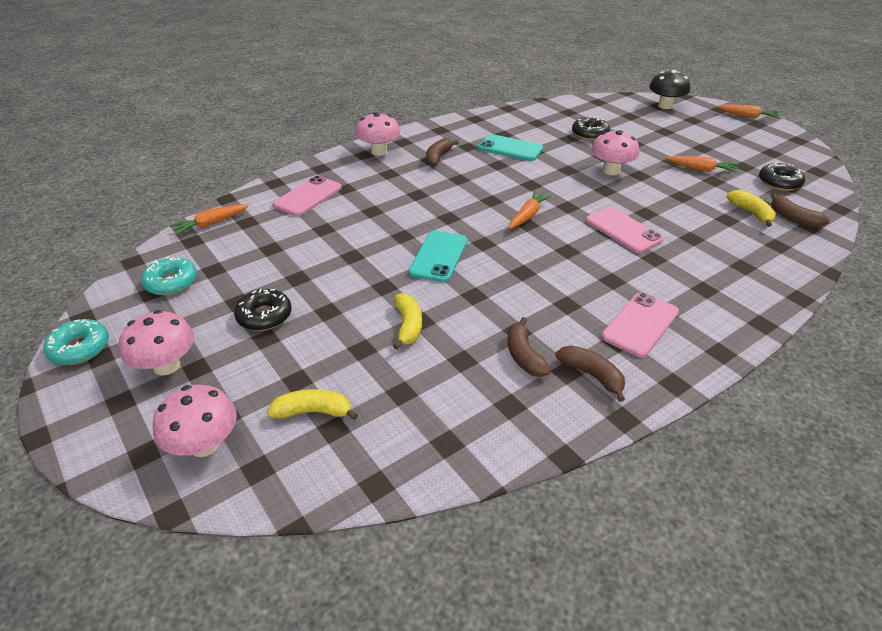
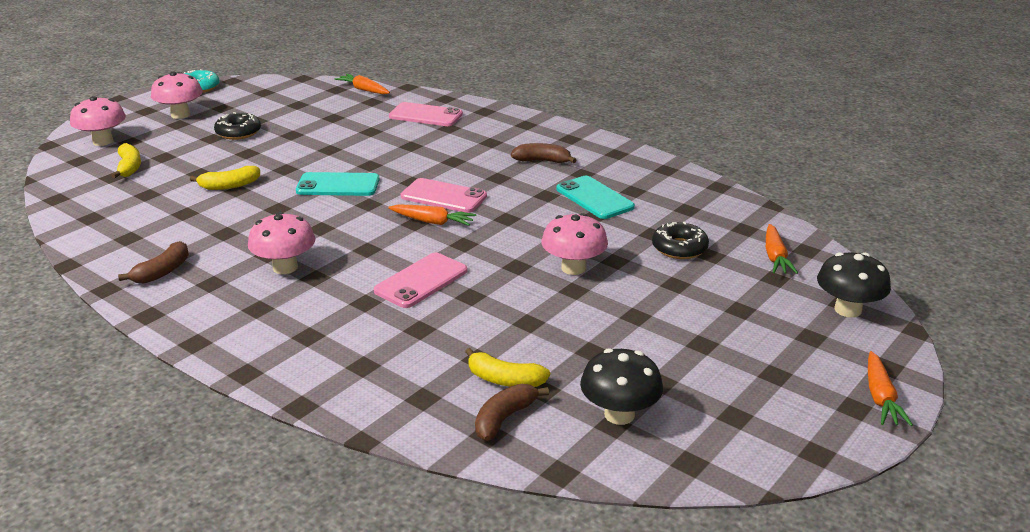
camera: 75 degrees right, 10 degrees down
(171, 282) = (277, 95): turquoise donut -> none
(379, 151) = (537, 130): pink mushroom -> pink mushroom (285, 267)
(510, 148) = (594, 198): turquoise phone -> turquoise phone turned 45 degrees counterclockwise
(524, 355) = (190, 238): brown banana -> none
(640, 324) = (238, 295): pink phone -> pink phone (443, 196)
(700, 169) = (622, 340): orange carrot -> orange carrot (775, 257)
(751, 213) = (504, 380): yellow banana -> yellow banana turned 60 degrees clockwise
(779, 182) = (619, 414): black donut -> black mushroom

